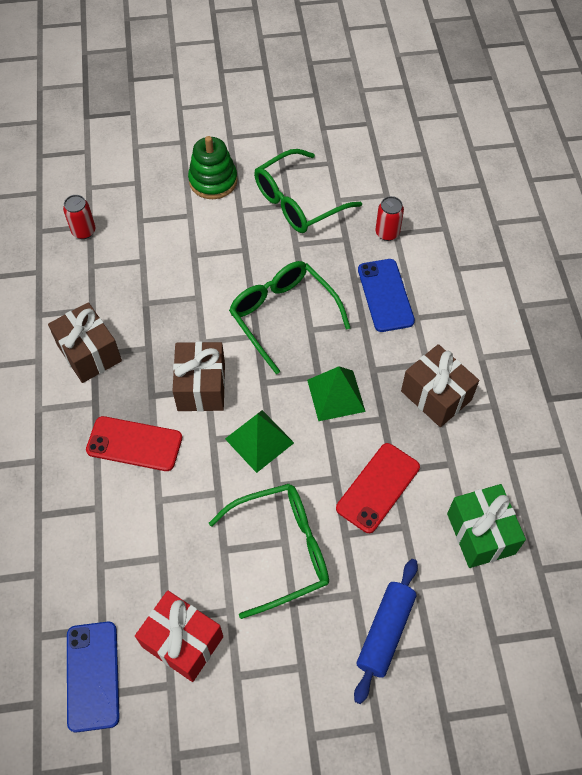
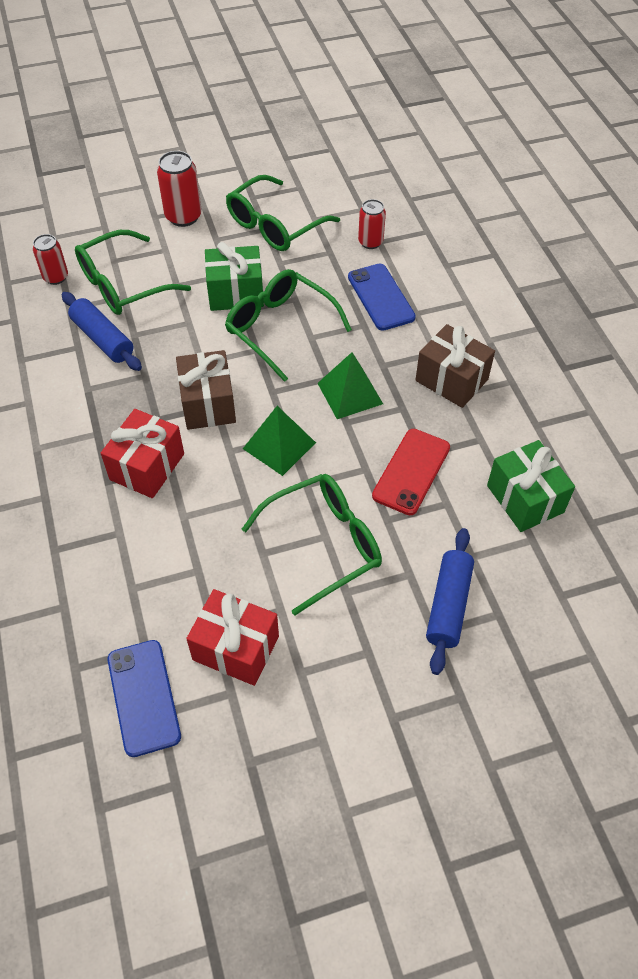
camera: 10 degrees left, 5 degrees down
(89, 353) = (82, 388): brown gift -> none
(116, 303) = (103, 339): none -> blue rolling pin
(134, 444) = (147, 467): red phone -> red gift
(145, 248) = (124, 284): none -> green glasses
(213, 181) = (183, 216): green stacking toy -> red can
(248, 271) = (235, 293): none -> green gift

